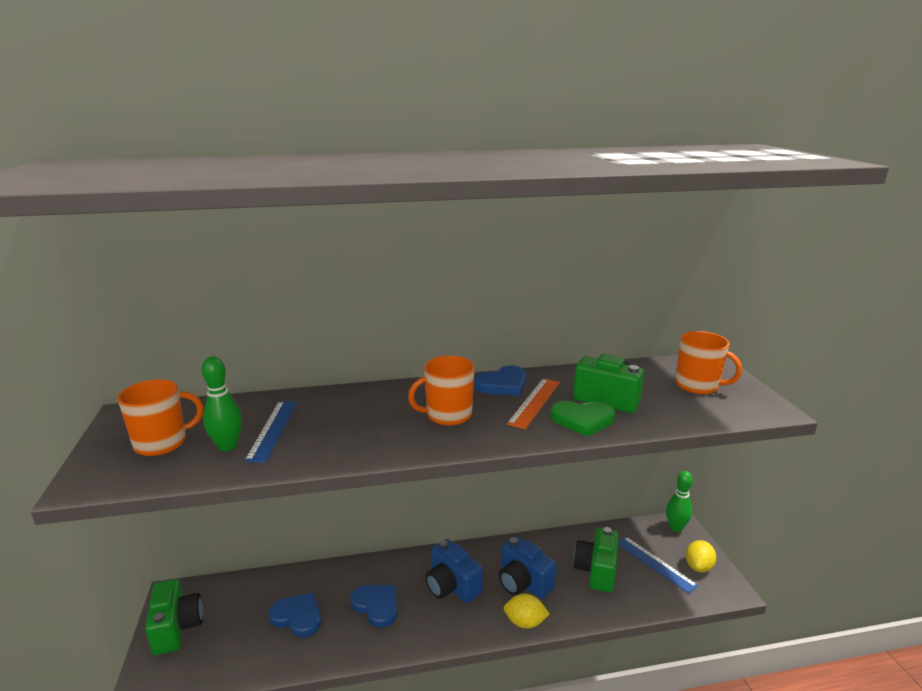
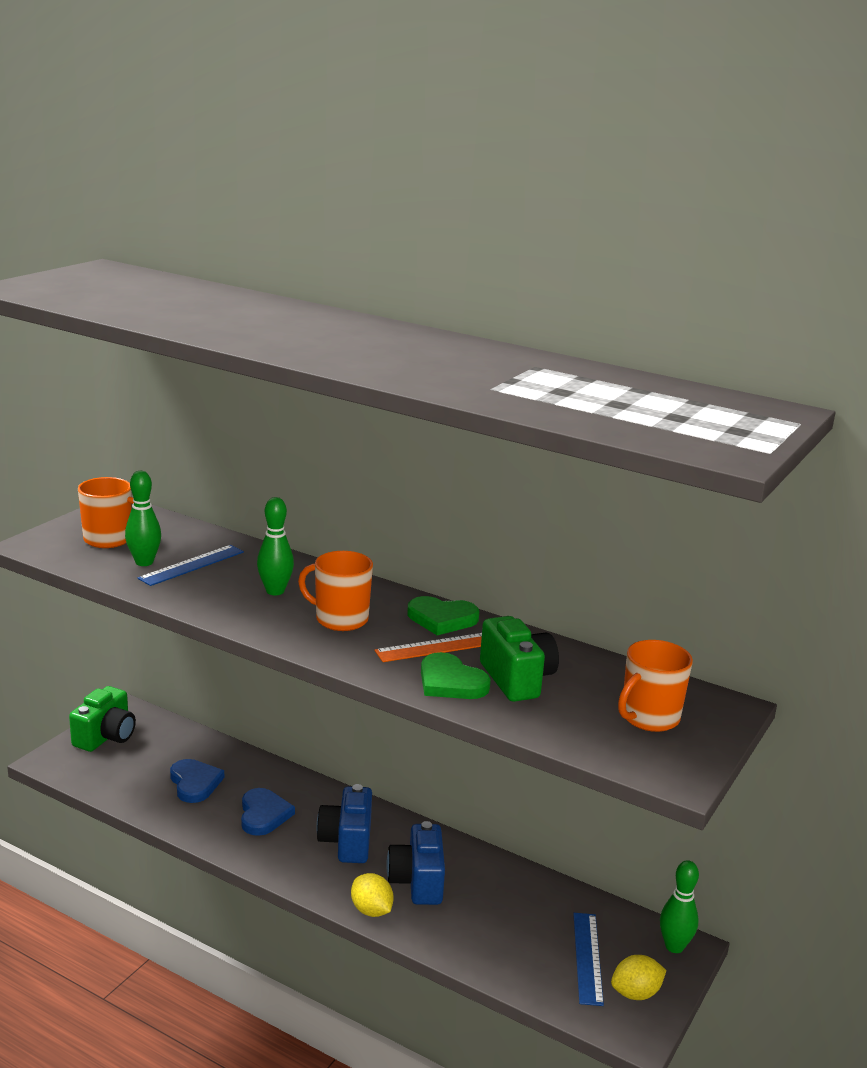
camera: 40 degrees right, 0 degrees up
(370, 418) = (275, 591): none -> green bowling pin
(503, 384) = (442, 619): blue heart -> green heart
(596, 571) = (509, 921): green camera -> none
(698, 385) = (649, 718): orange mug -> orange mug turned 60 degrees clockwise

